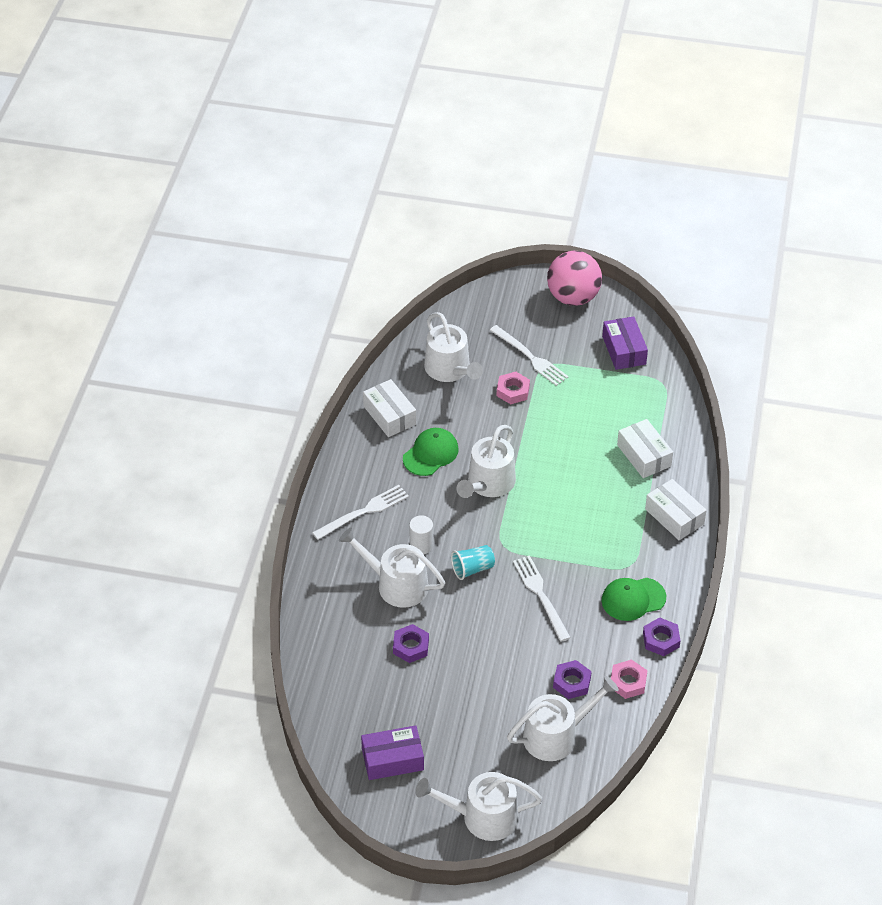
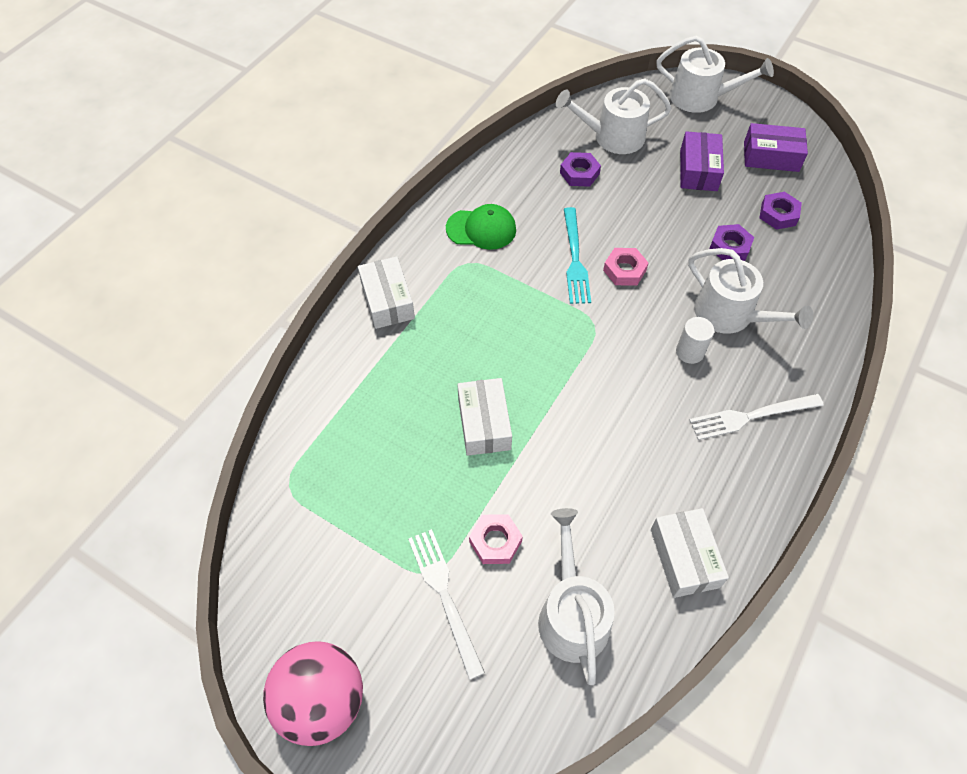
camera: 160 degrees left, 10 degrees up
(430, 454) = (643, 474): green cap -> none
(472, 569) = (639, 308): turquoise cup -> none
(488, 483) = (583, 407): white watering can -> none
(540, 595) = (575, 259): white fork -> turquoise fork
(624, 350) = (306, 561): purple box -> purple box (698, 170)
(628, 682) = (526, 160): pink nut -> pink nut (624, 270)
(644, 455) = (376, 385): white box -> white box (484, 423)
(661, 640) = (475, 186): purple nut -> purple nut (778, 214)

